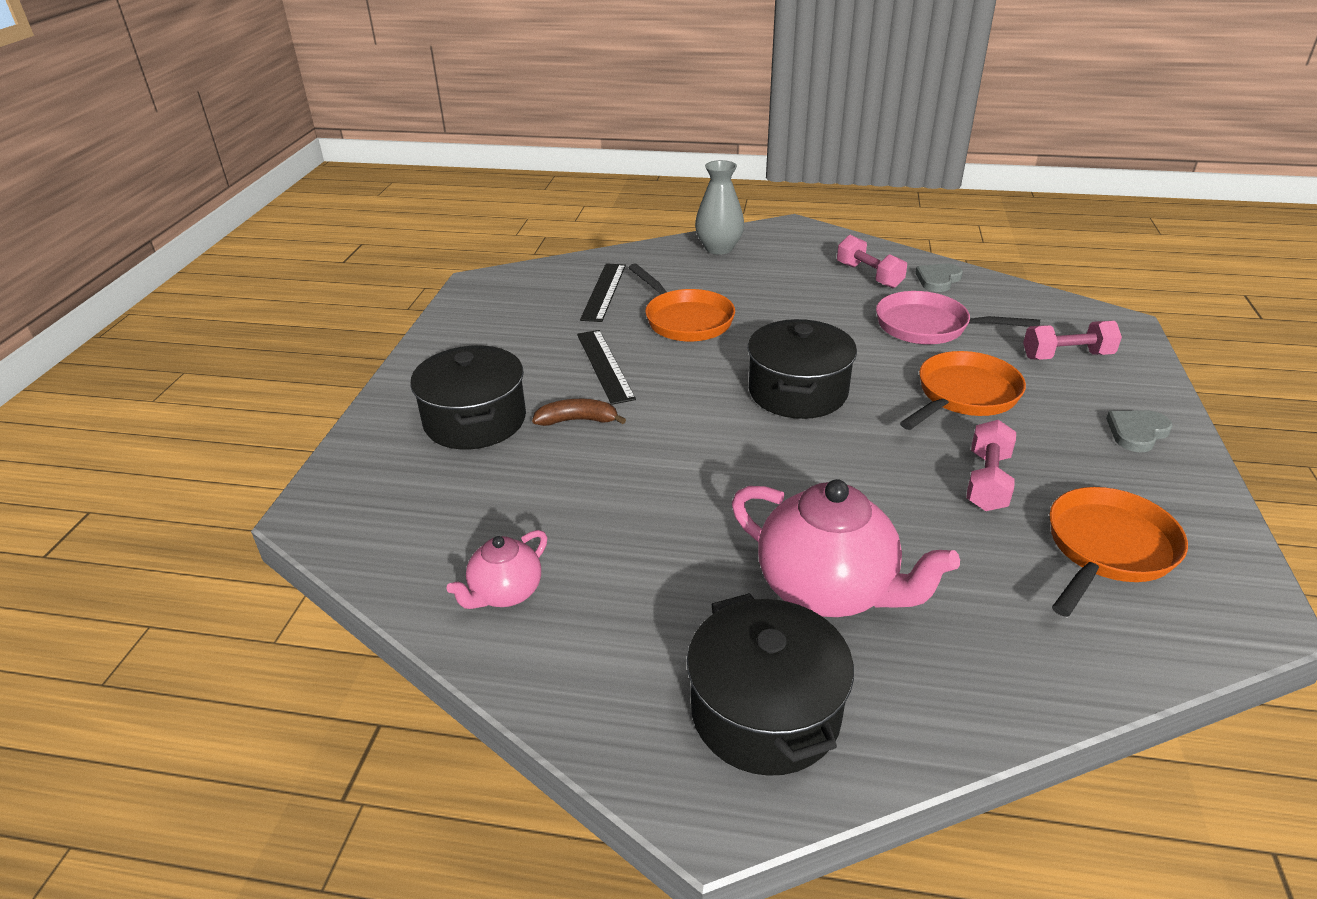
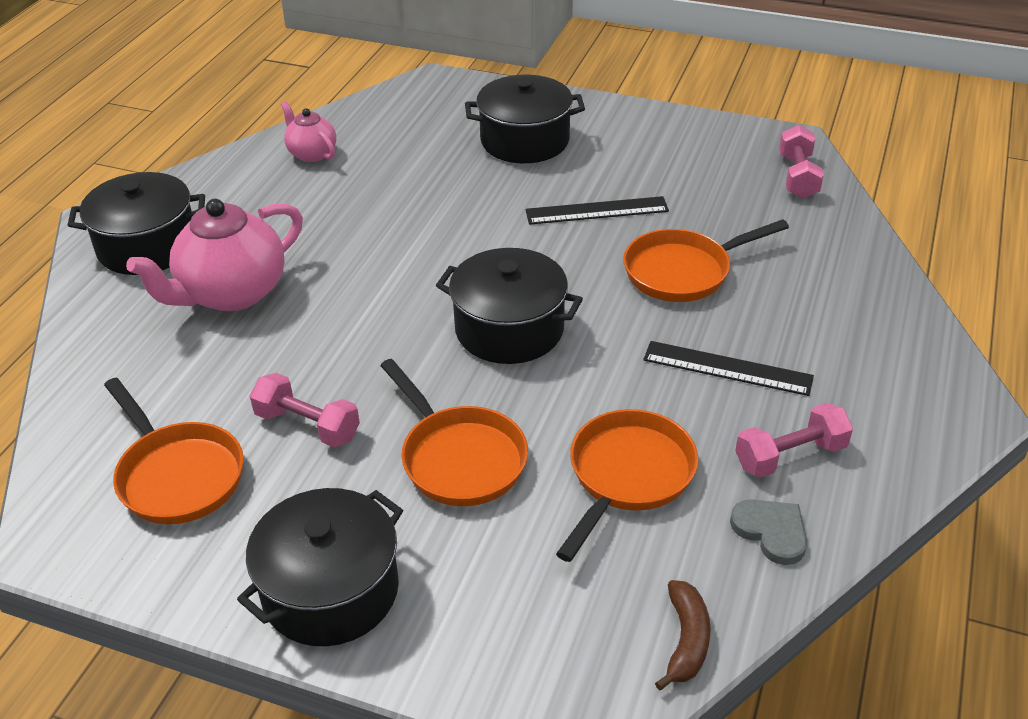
camera: 100 degrees right, 5 degrees up
(577, 420) = (506, 191): brown banana -> brown banana (686, 640)
(604, 292) = (761, 220): black ruler -> black ruler (727, 368)
(719, 248) = (886, 323): grey vase -> none
(928, 327) = (627, 476): pink pan -> orange pan
(1067, 356) = (518, 598): pink dumbbell -> pink dumbbell (797, 177)
(1137, 432) = (330, 591): grey heart -> black pot

